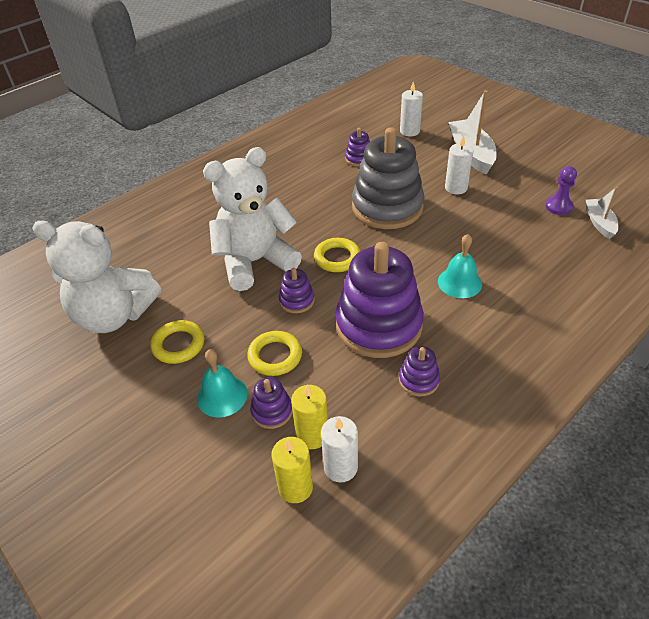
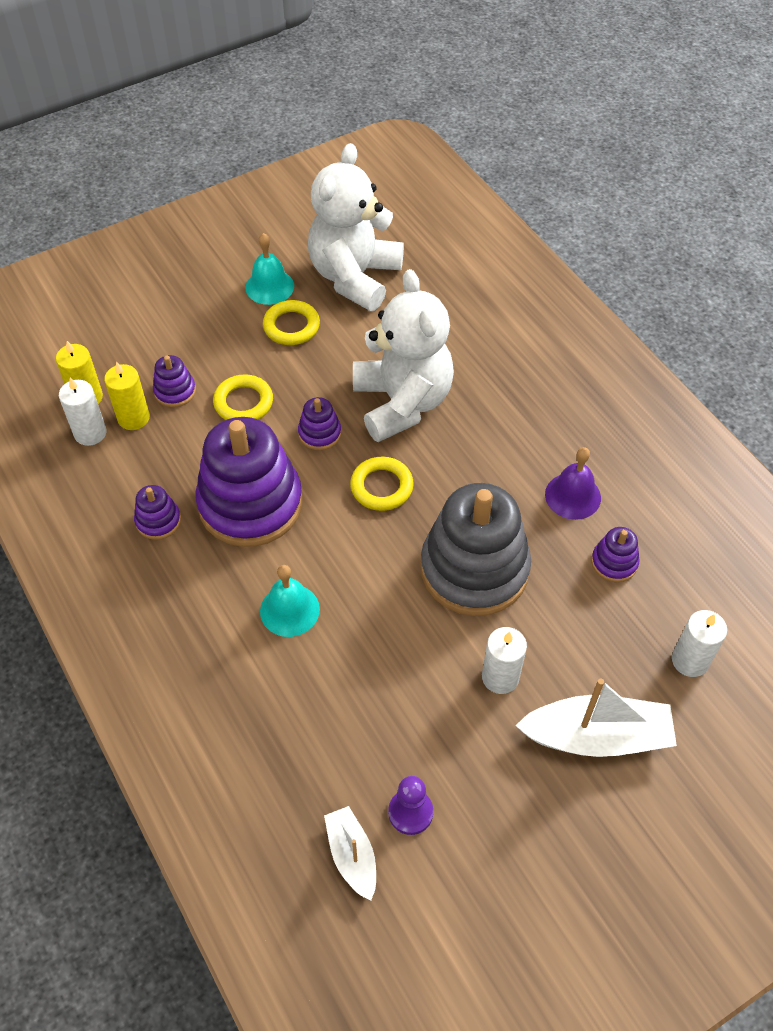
camera: 100 degrees right, 10 degrees up
(222, 396) = (210, 355): turquoise bell -> turquoise bell (269, 286)
(316, 178) = (573, 496): none -> purple bell
(599, 223) = (352, 856): white boat -> white boat turned 120 degrees counterclockwise

